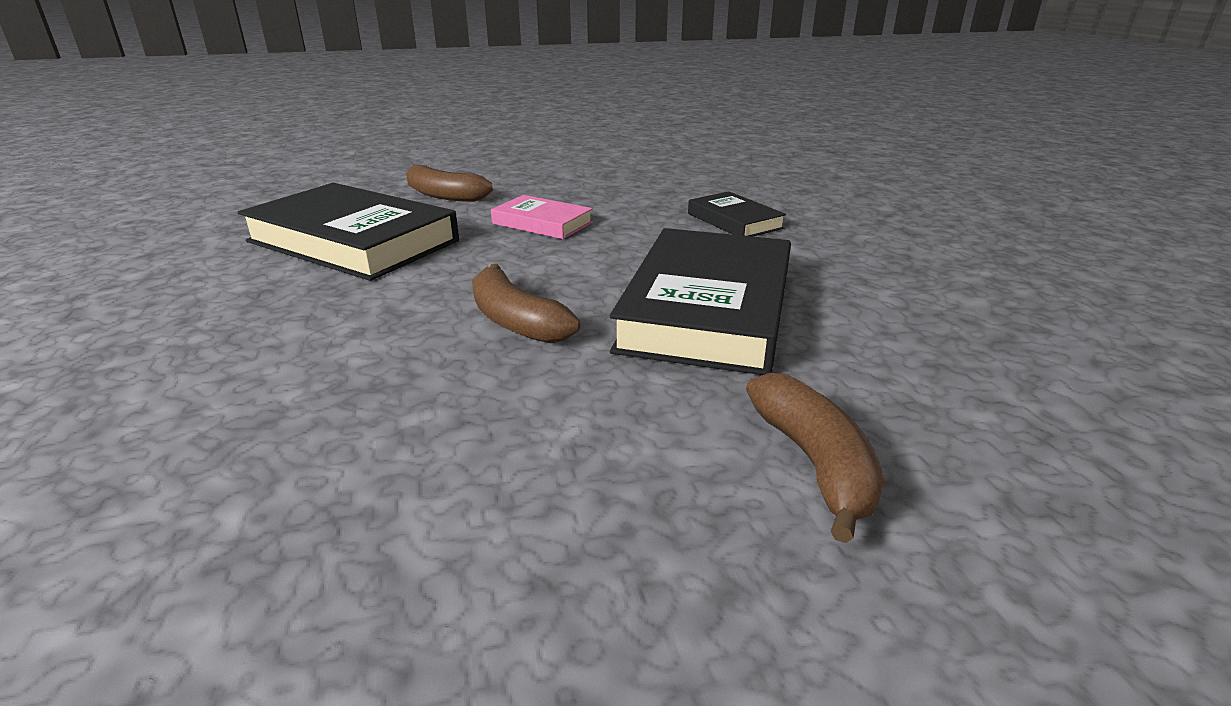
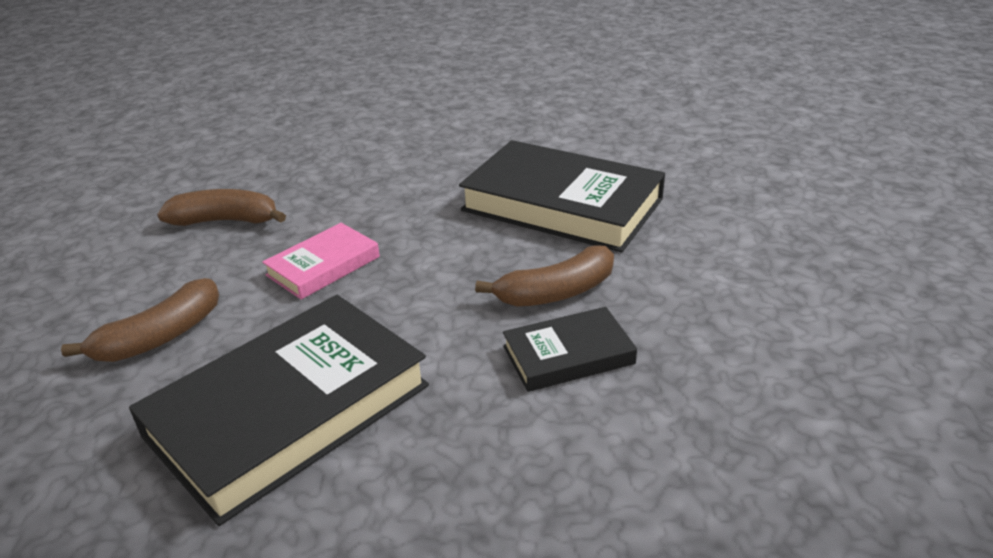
camera: 75 degrees left, 5 degrees up
(734, 221) = (390, 165): black book -> black book (568, 355)
(814, 463) = (753, 203): brown banana -> brown banana (226, 221)

